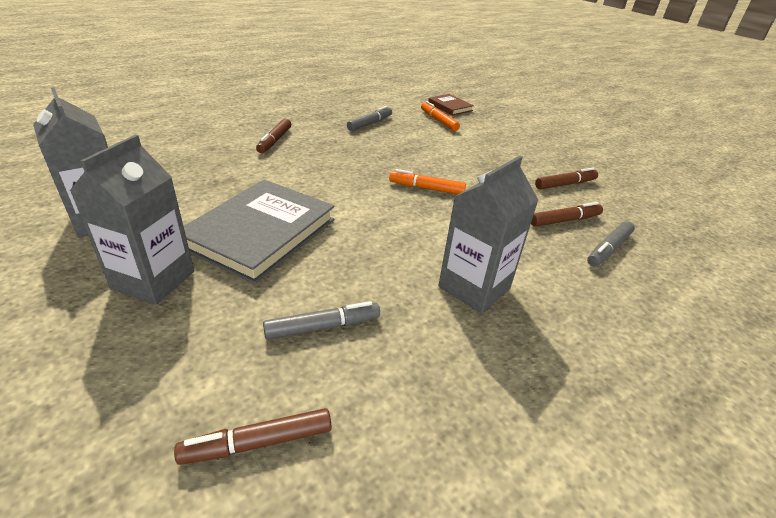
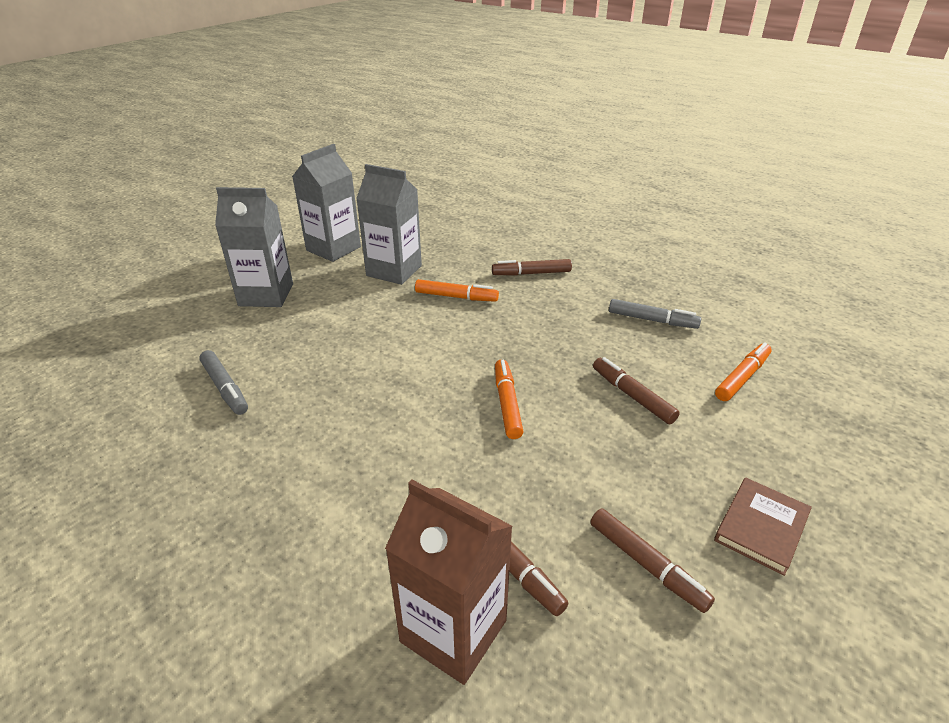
camera: 75 degrees right, 0 degrees up
(258, 442) = (107, 390): brown marker -> brown marker (632, 396)
(260, 233) = (348, 319): grey book -> none
(277, 176) = (456, 297): none -> orange marker
(450, 107) = (820, 379): brown book -> brown book (761, 527)
(474, 288) = (305, 478): grey carton -> grey carton (394, 271)
(608, 249) = (453, 631): grey marker -> brown carton

